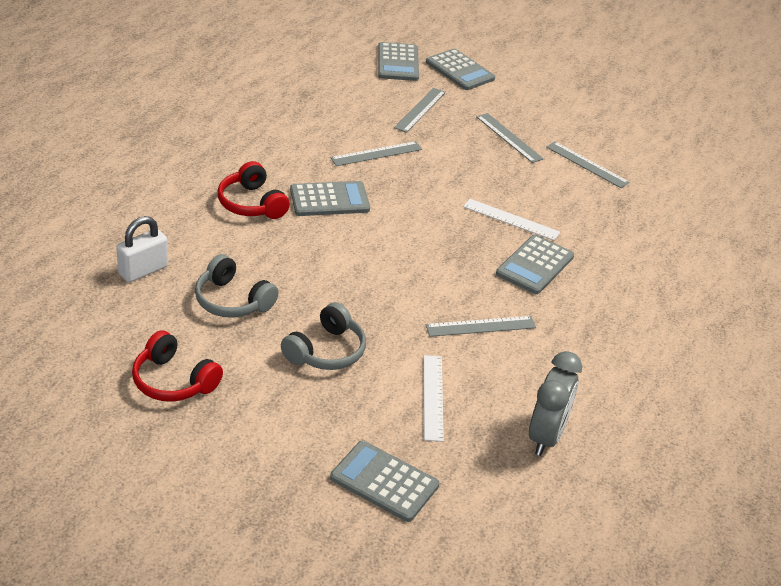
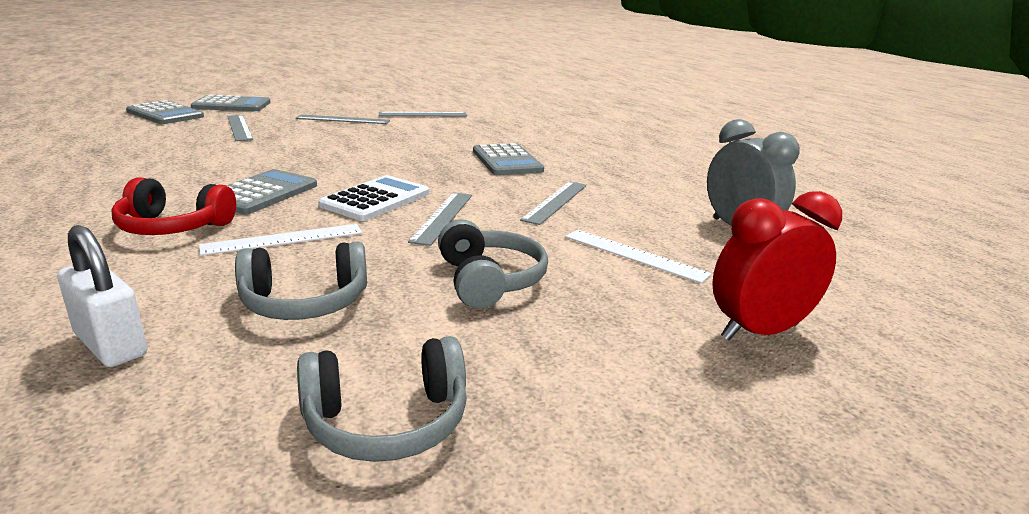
camera: 50 degrees left, 15 degrees down
(143, 270) = (111, 345): white padlock -> white padlock turned 45 degrees counterclockwise
(173, 381) = (387, 421): red headphones -> grey headphones
(376, 154) = (250, 156): grey ruler -> grey ruler (443, 217)
(379, 248) = (376, 199): none -> white calculator
(384, 481) = (759, 331): grey calculator -> red clock
(511, 219) = (437, 149): white ruler -> white ruler (283, 239)

